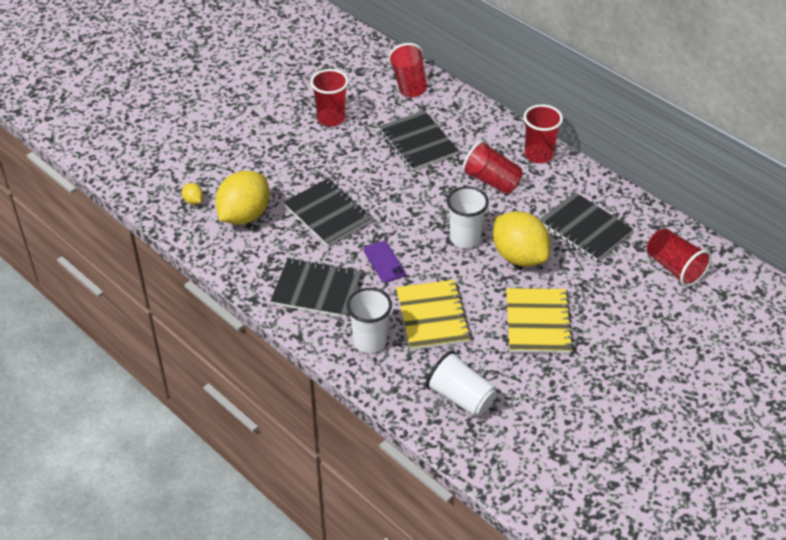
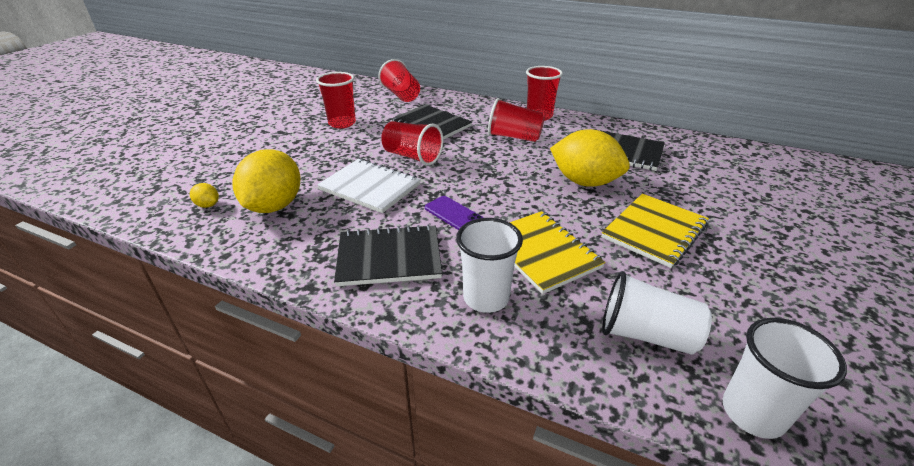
camera: 20 degrees left, 10 degrees down
(327, 214) = (370, 187): black notebook -> white notebook
(465, 238) = (522, 179): white cup -> white cup (752, 413)
(538, 322) = (654, 231): yellow notebook -> yellow notebook turned 60 degrees clockwise
(674, 268) = (723, 163): red cup -> red cup (412, 156)

